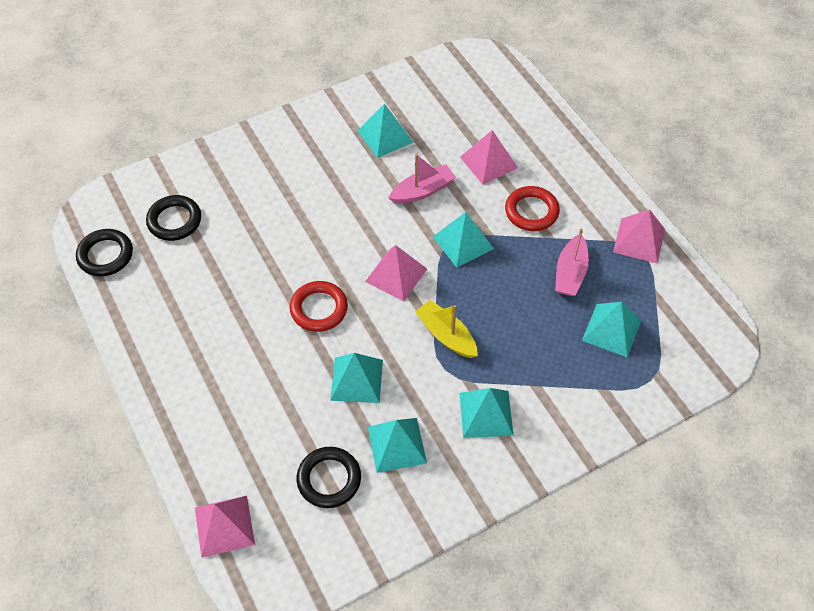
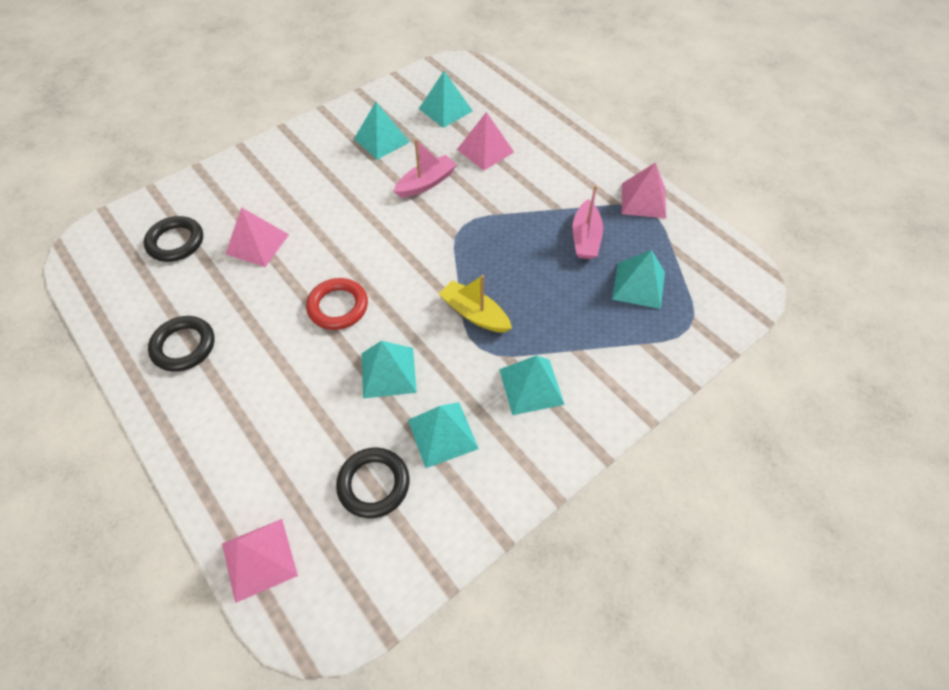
camera: 10 degrees left, 0 degrees up
(105, 255) = (102, 285): black ring -> black ring (184, 346)
(396, 275) = (413, 263): pink pyramid -> pink pyramid (257, 244)
(463, 242) = (475, 224): turquoise pyramid -> turquoise pyramid (445, 109)
(531, 211) = (535, 188): red ring -> none

